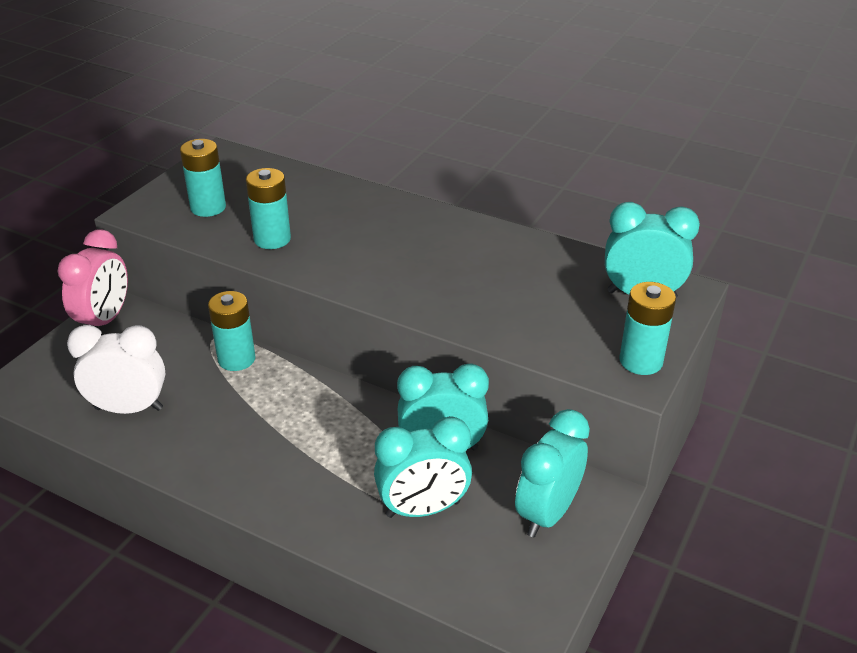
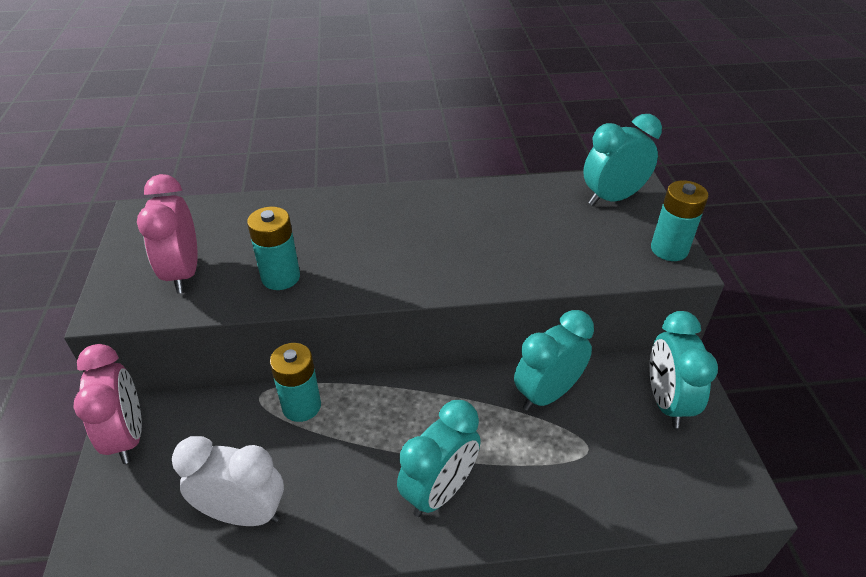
camera: 35 degrees left, 5 degrees up
(129, 408) = (243, 513): white clock -> white clock turned 45 degrees clockwise
(208, 207) = (183, 273): turquoise battery -> pink clock
(423, 509) = (585, 453): turquoise clock -> turquoise clock (439, 491)

